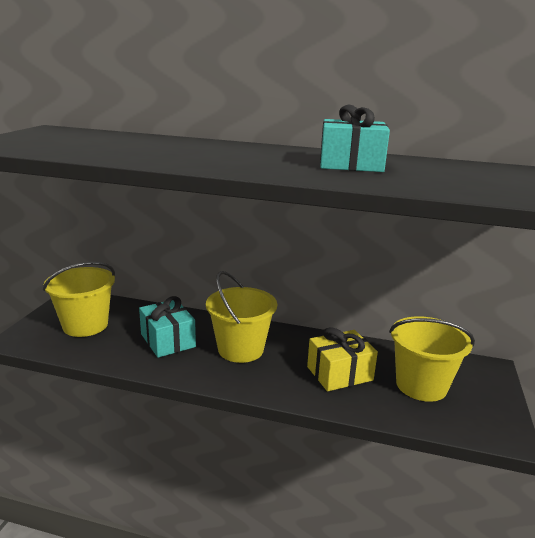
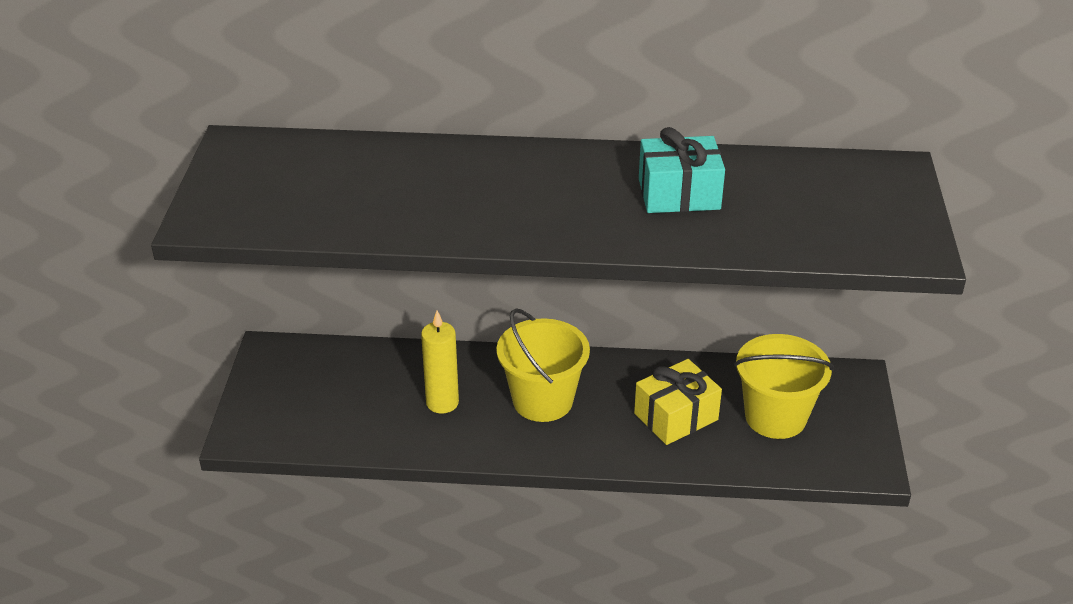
camera: 10 degrees left, 15 degrees up
(85, 325) = (318, 396): yellow bucket -> none
(168, 340) = (442, 403): turquoise gift -> yellow candle

